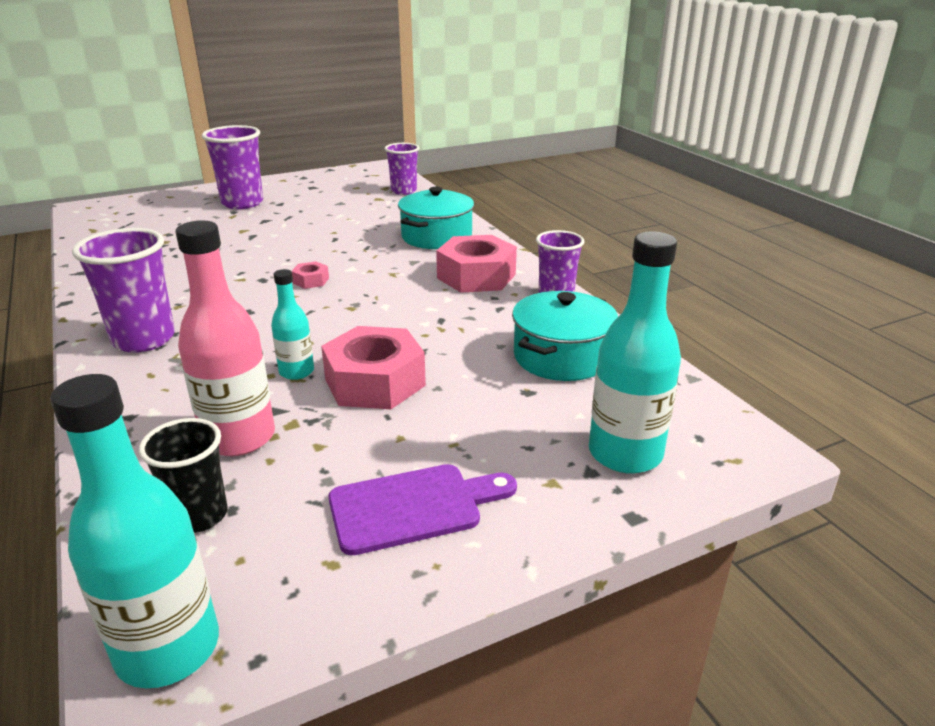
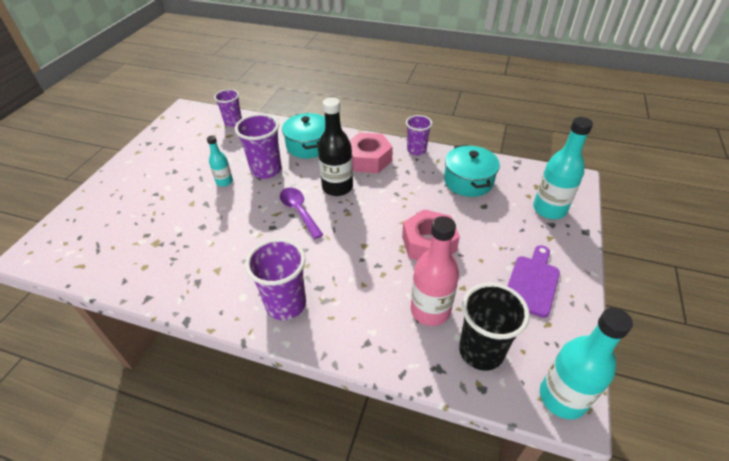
camera: 45 degrees left, 15 degrees up
(199, 516) = (481, 351): black cup -> black cup, size x1.53
(242, 203) = (148, 184): purple cup -> purple cup (266, 170)
(296, 372) = (391, 263): turquoise bottle -> turquoise bottle (224, 182)
(311, 281) = (299, 211): pink nut -> purple spoon
(389, 282) = (337, 187): none -> black bottle

